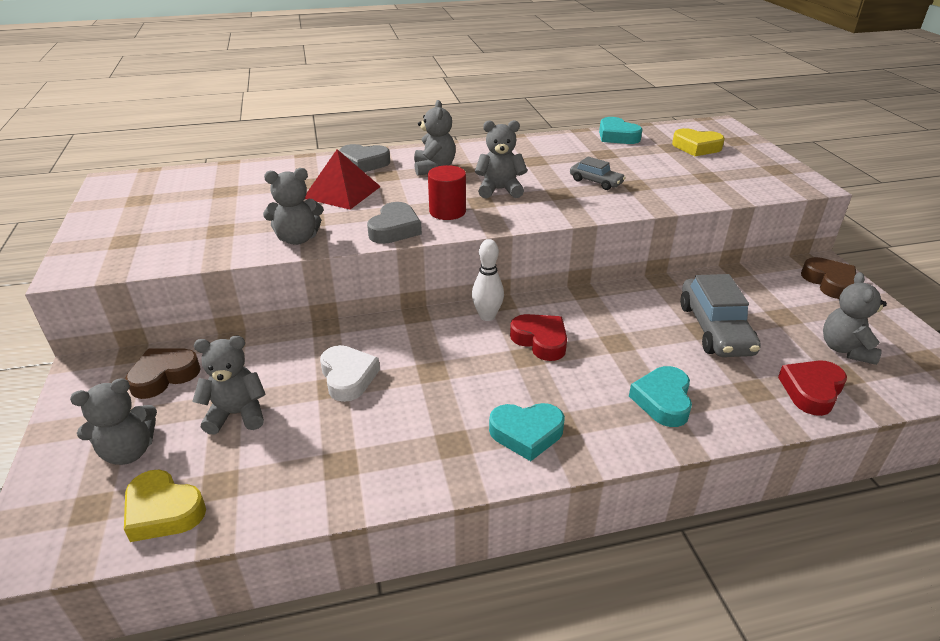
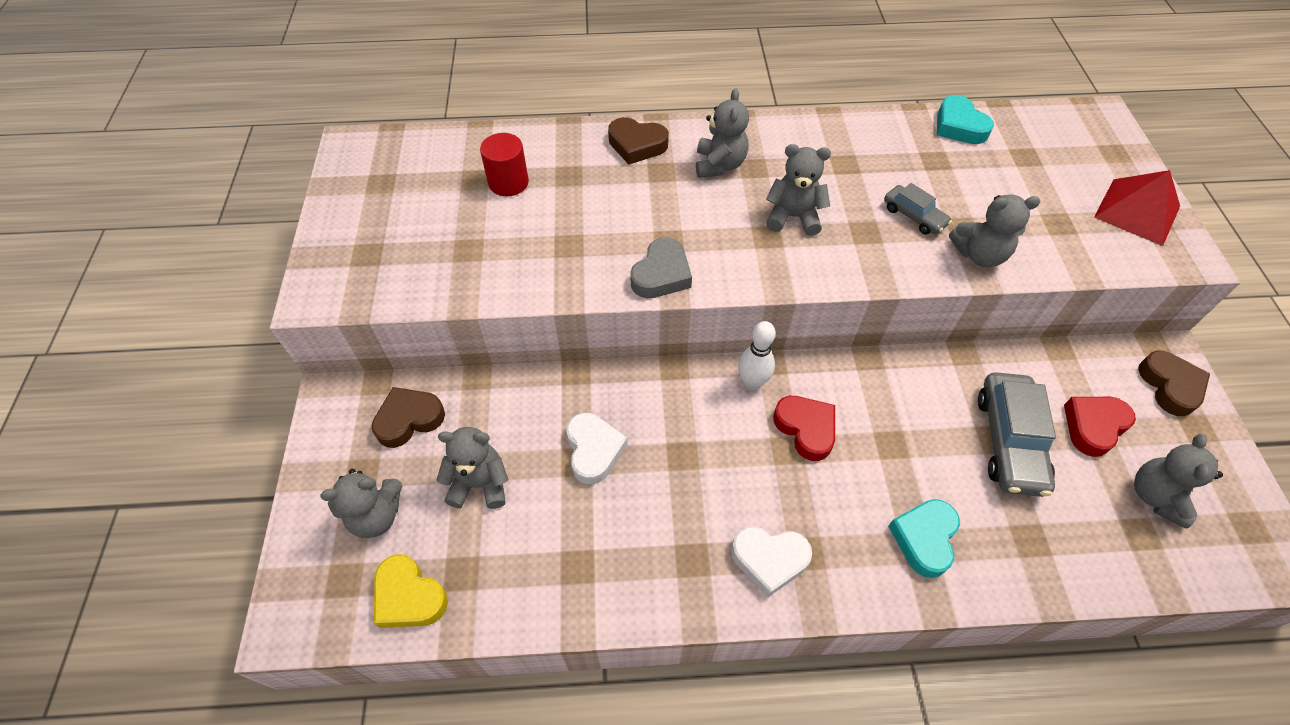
camera: 10 degrees right, 20 degrees up
(297, 239) = (552, 277): grey teddy bear -> grey teddy bear (979, 254)
(342, 192) = (607, 197): red pyramid -> red pyramid (1137, 211)
(364, 163) = (637, 145): grey heart -> brown heart
(447, 211) = (725, 250): red cylinder -> red cylinder (508, 182)
(526, 433) = (769, 560): turquoise heart -> white heart
(696, 147) = (1058, 161): yellow heart -> none
(811, 391) = (1096, 552): red heart -> red heart (1093, 426)

